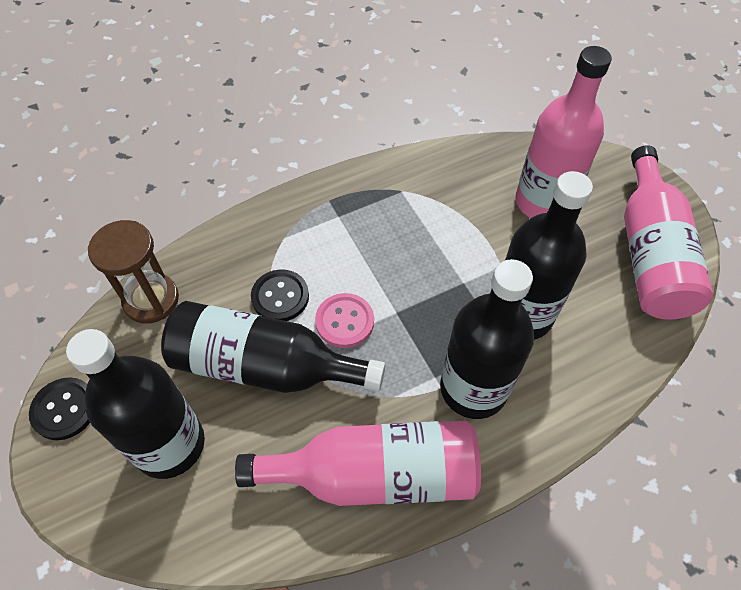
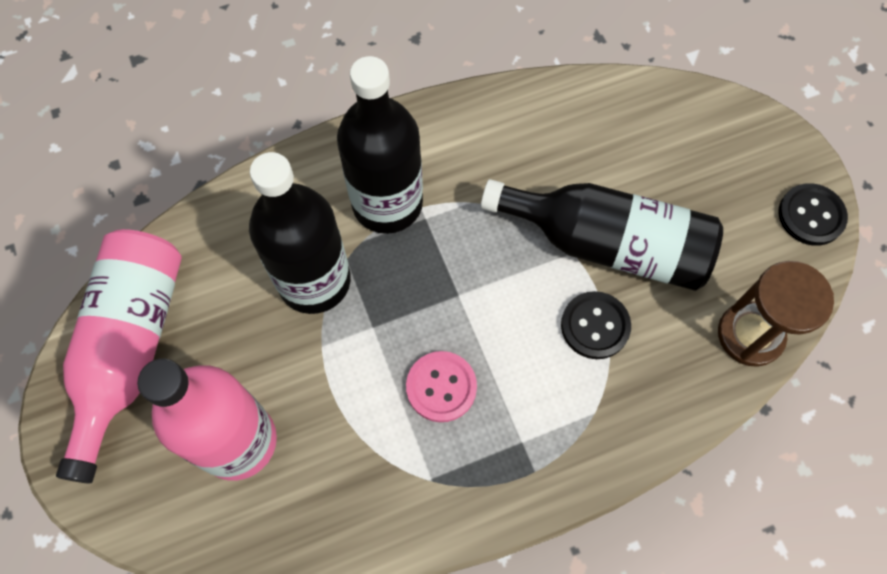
camera: 175 degrees left, 10 degrees up
(169, 444) = (695, 174): black bottle -> none
(344, 321) = (519, 288): pink button -> pink button (441, 387)
(375, 474) = (496, 133): pink bottle -> none

